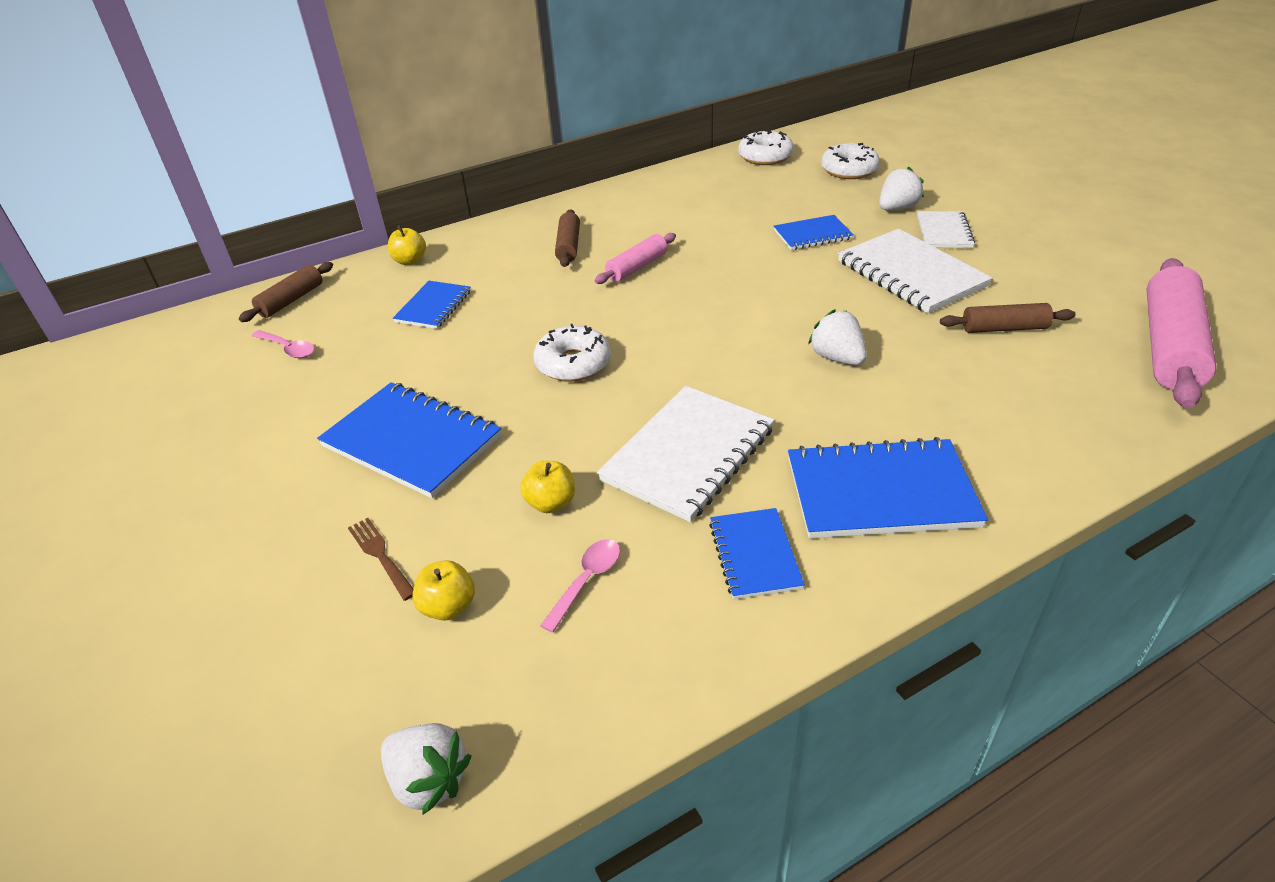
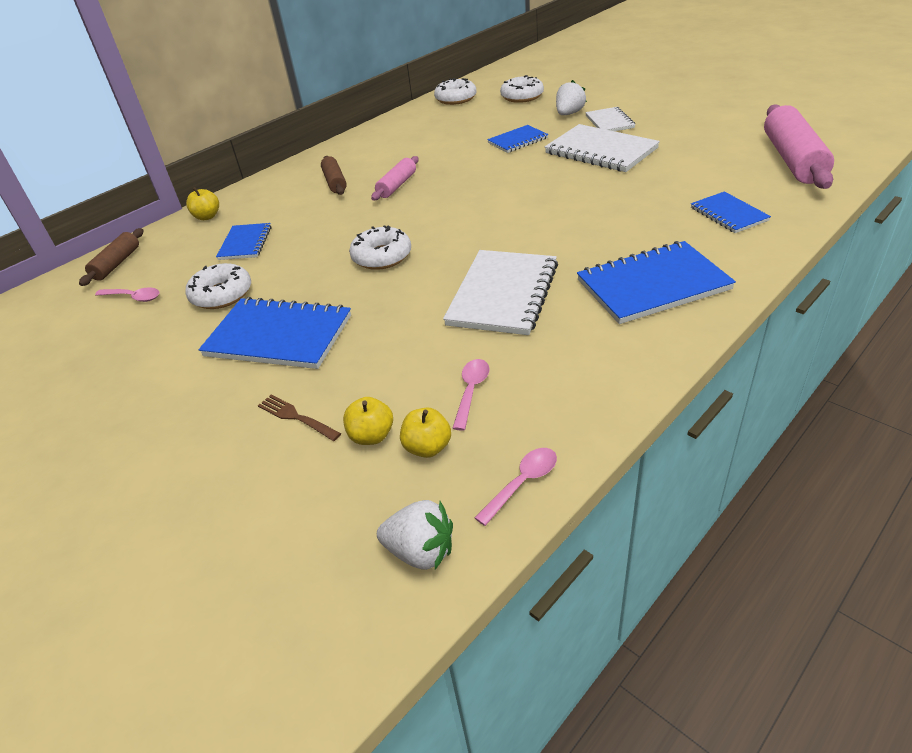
camera: 15 degrees left, 0 degrees up
(378, 369) = (222, 294): none -> white donut
(551, 503) = (415, 349): yellow apple -> yellow apple (427, 447)
(584, 727) = (522, 483): none -> pink spoon
(754, 555) = (586, 344): blue notebook -> blue notebook (728, 214)
(837, 358) = (577, 212): white strawberry -> none
(1004, 328) = (681, 171): brown rolling pin -> none

